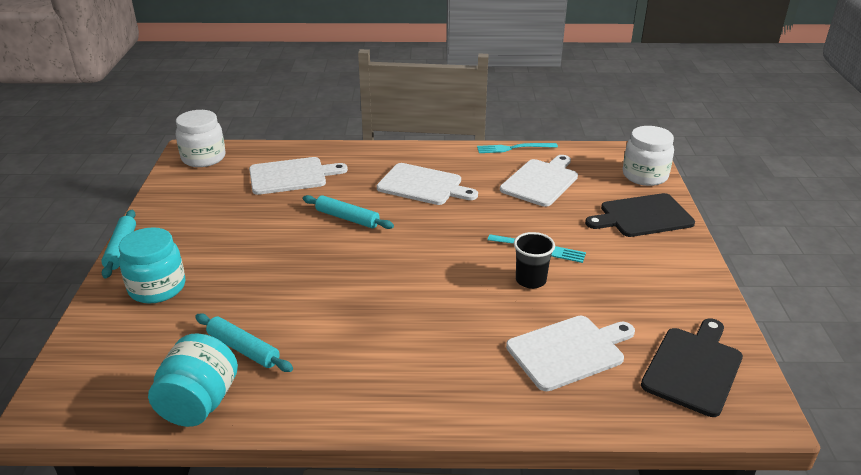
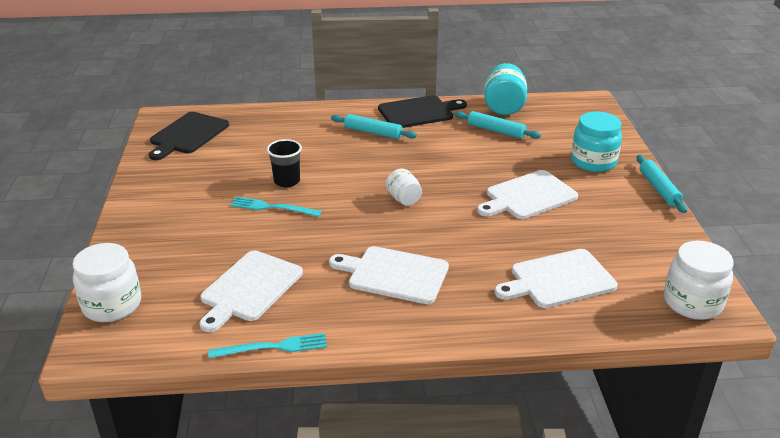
camera: 175 degrees right, 0 degrees up
(347, 218) = (466, 228): turquoise rolling pin -> turquoise rolling pin (373, 132)
(400, 251) = (403, 199): none -> white jar
(568, 351) = (270, 139): white cutting board -> white cutting board (528, 196)
(642, 216) = (151, 247): black cutting board -> black cutting board (418, 112)

